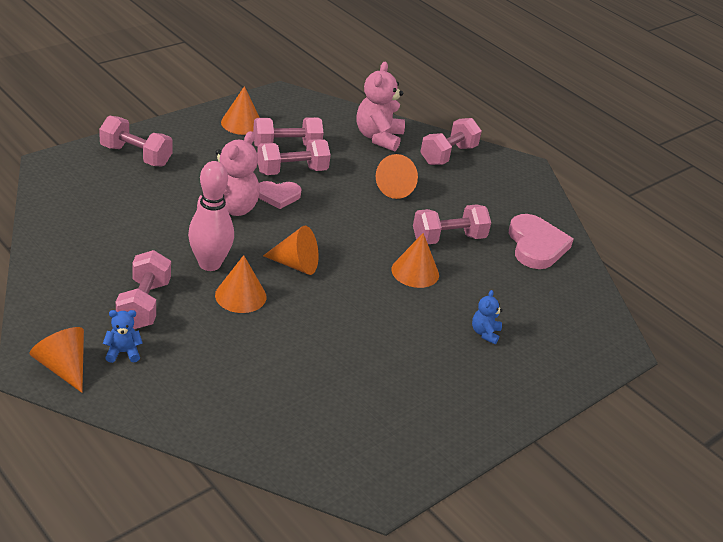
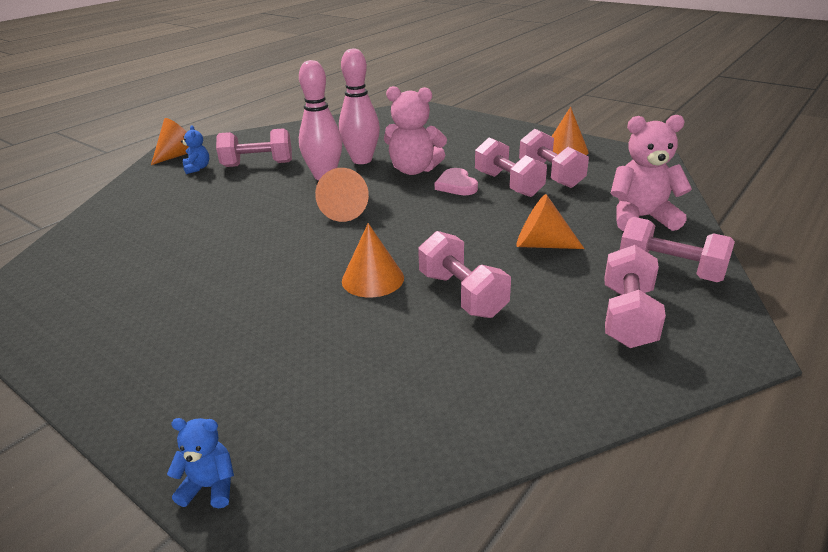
camera: 85 degrees right, 5 degrees down
(136, 155) = (460, 126): pink dumbbell -> pink dumbbell (628, 317)
(183, 234) = (362, 160): none -> pink bowling pin
(240, 296) = (284, 195): orange cone -> none
(485, 333) = (266, 348): blue teddy bear -> blue teddy bear (210, 486)
(536, 245) = (509, 380): pink heart -> none

